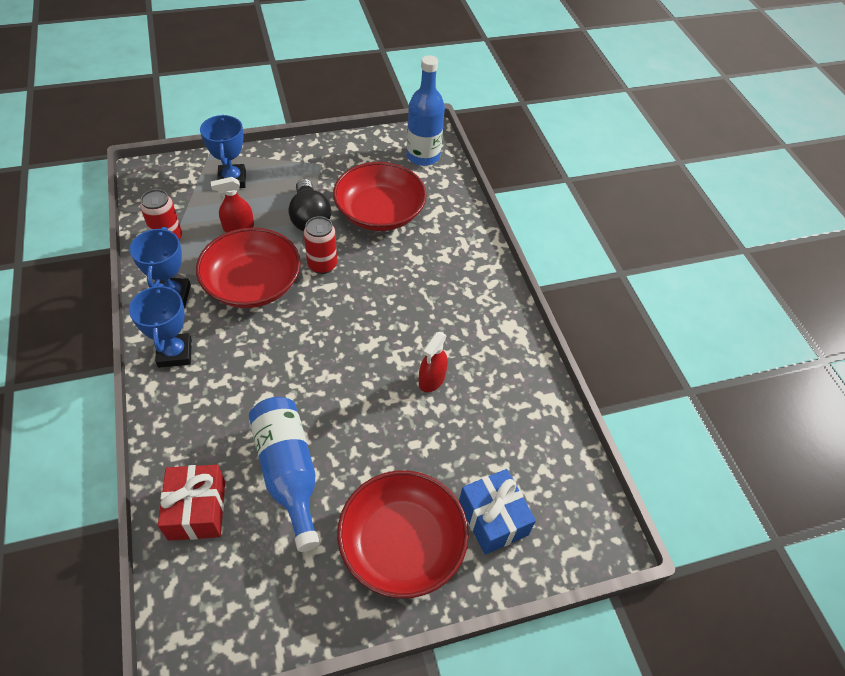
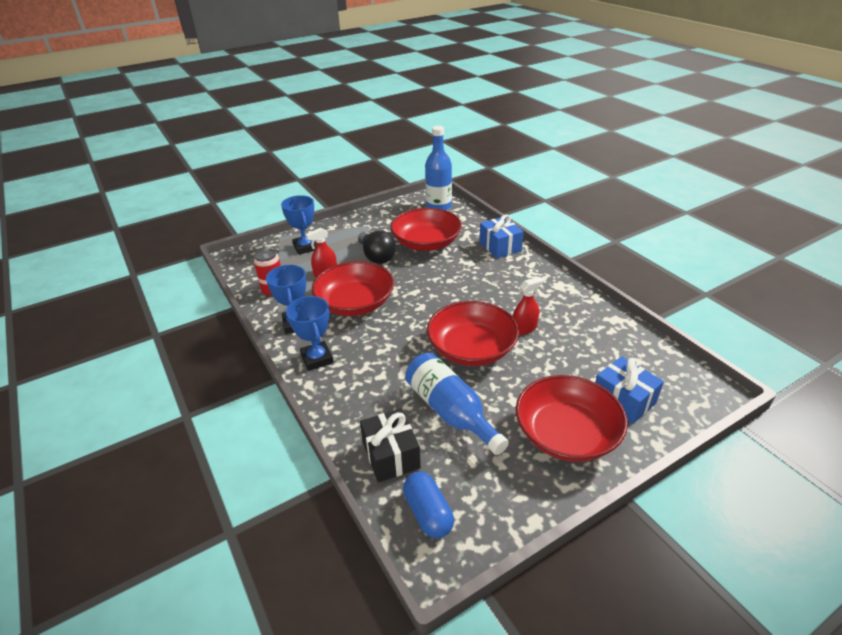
camera: 10 degrees left, 15 degrees down
(197, 510) = (391, 455): red gift -> black gift
(202, 596) = (428, 513): none -> blue capsule
(322, 265) = (402, 281): red can -> none
(355, 391) = (472, 348): none -> red bowl
(431, 379) = (524, 328): red spray bottle -> red spray bottle turned 135 degrees counterclockwise
(467, 243) = (500, 246): none -> blue gift

